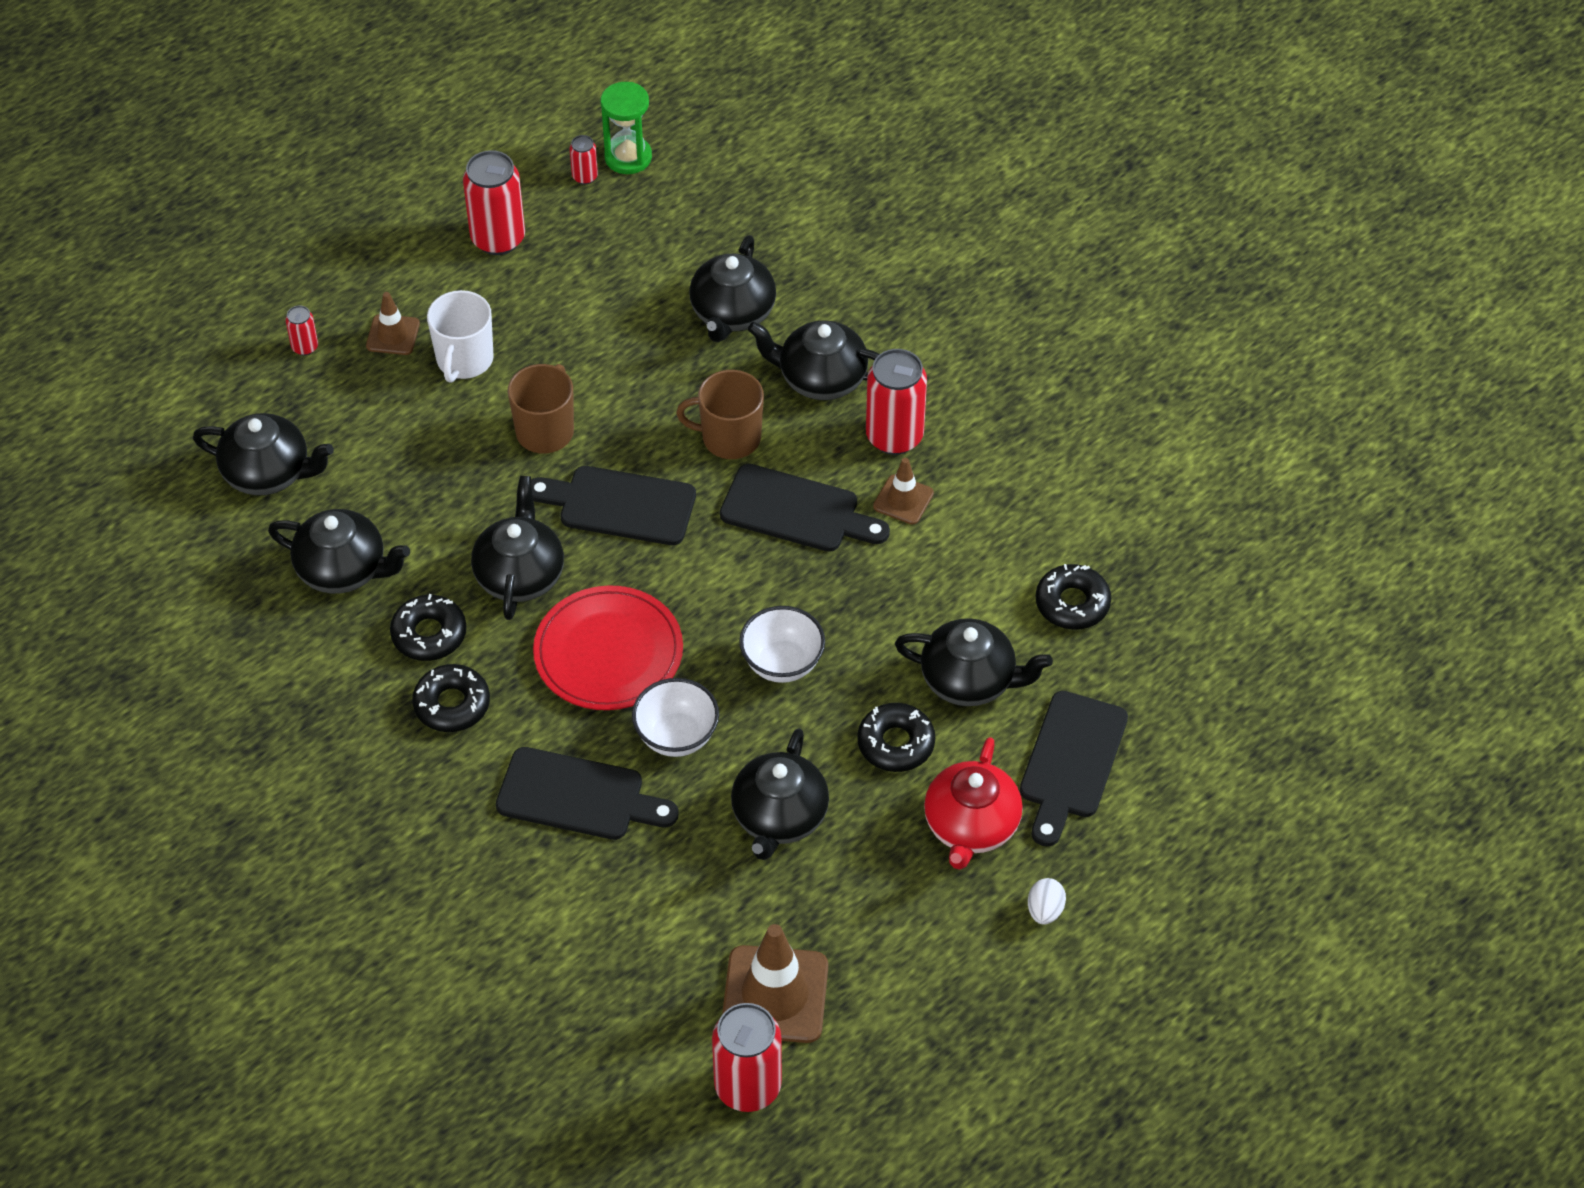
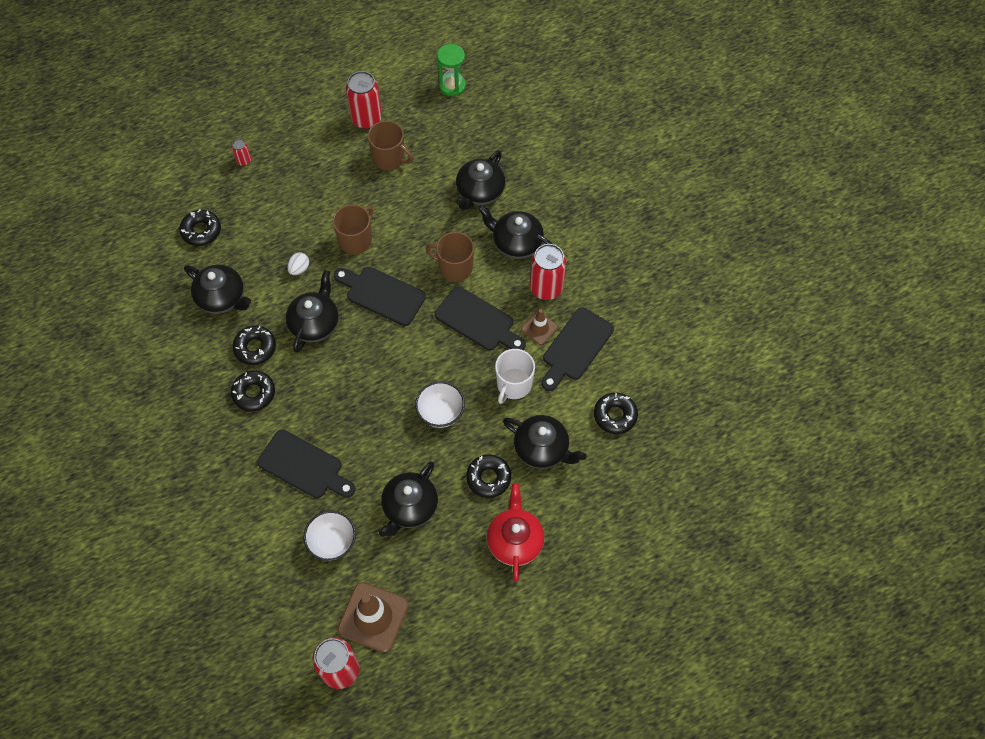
camera: 15 degrees right, 10 degrees up
(268, 473) = (201, 231): black teapot -> black donut
(393, 335) = (292, 164): brown traffic cone -> none
(464, 360) = (326, 188): white mug -> white mug (513, 385)
(559, 292) = (389, 158): none -> brown mug
(585, 177) = (425, 92): red can -> none
(608, 652) = (348, 382): red plate -> none
(676, 736) = (369, 443): white bowl -> white bowl (332, 542)
(971, 826) = (515, 541): red teapot -> red teapot turned 150 degrees clockwise
(1045, 910) = (540, 604): white egg -> white egg (299, 269)
(1071, 762) = (584, 515): black cutting board -> black cutting board (575, 347)

